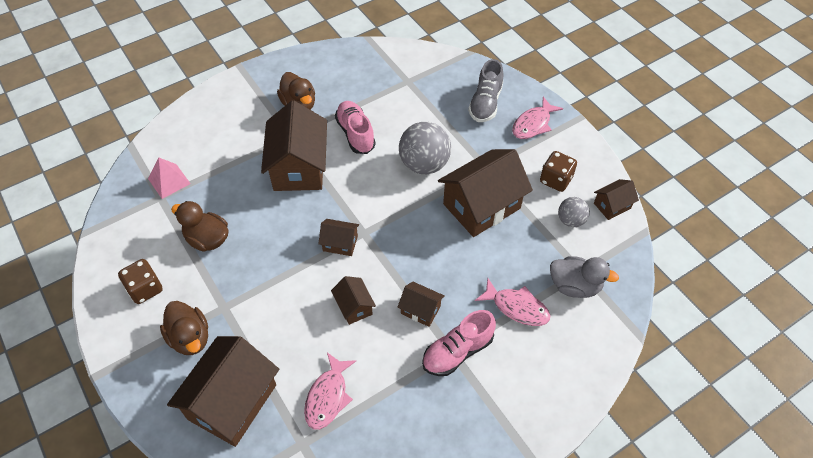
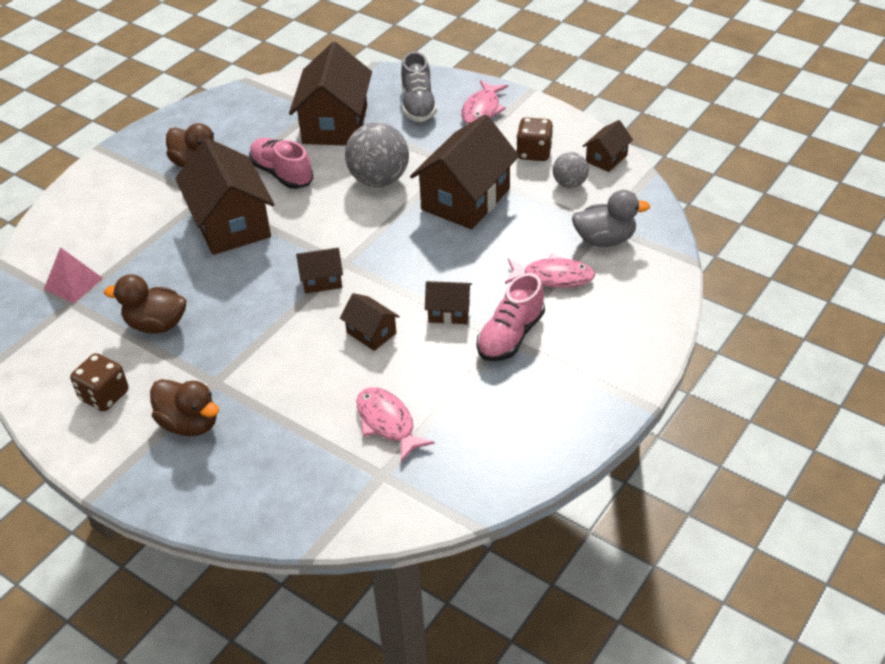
camera: 20 degrees left, 10 degrees down
(232, 402) = (277, 465): brown house -> brown house (335, 124)
(328, 397) = (387, 423): pink fish -> pink fish turned 150 degrees clockwise

